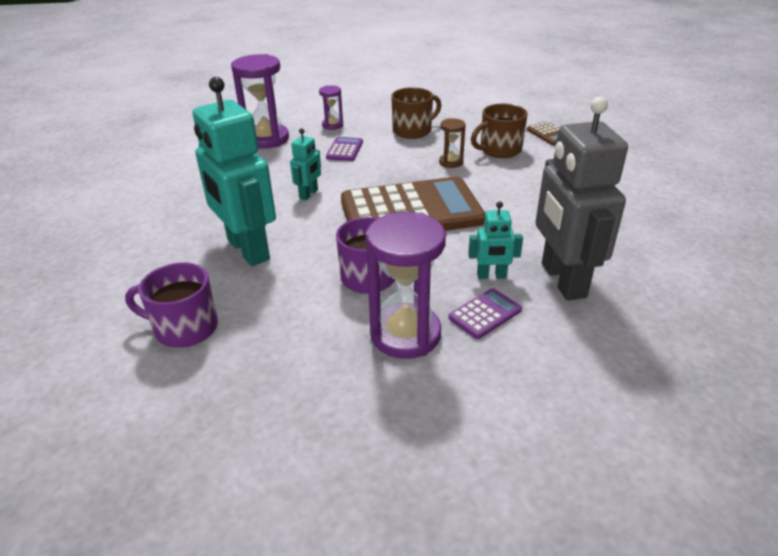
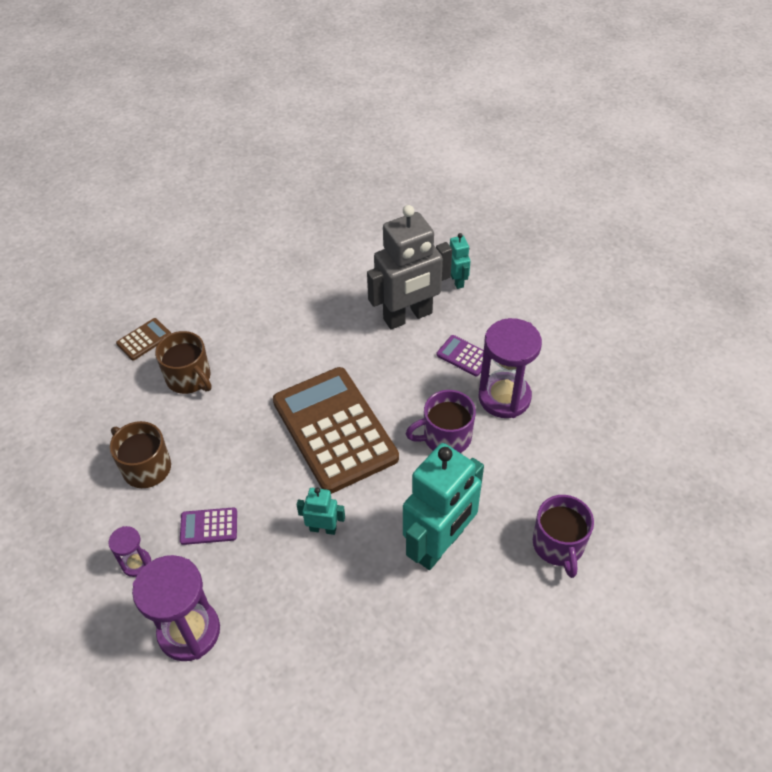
camera: 105 degrees left, 15 degrees up
(451, 162) = (225, 415): brown hourglass -> none
(491, 276) = (417, 358): turquoise robot -> turquoise robot (457, 281)

